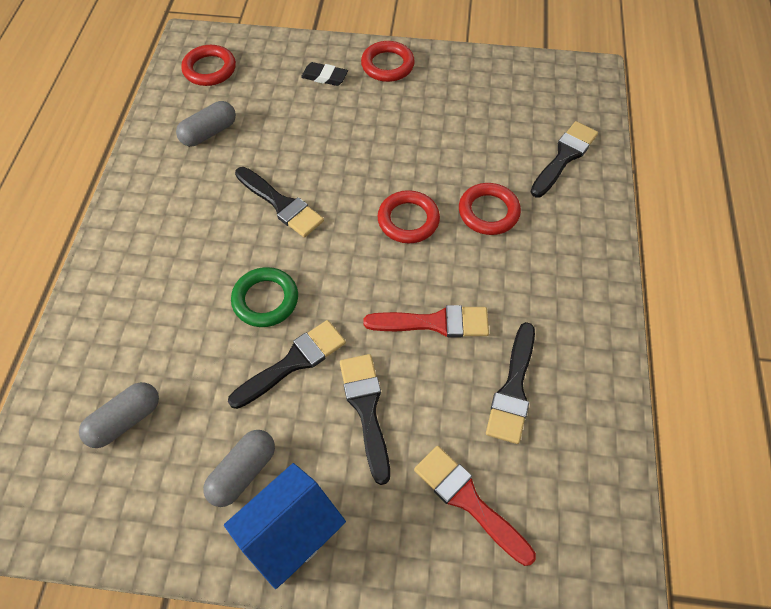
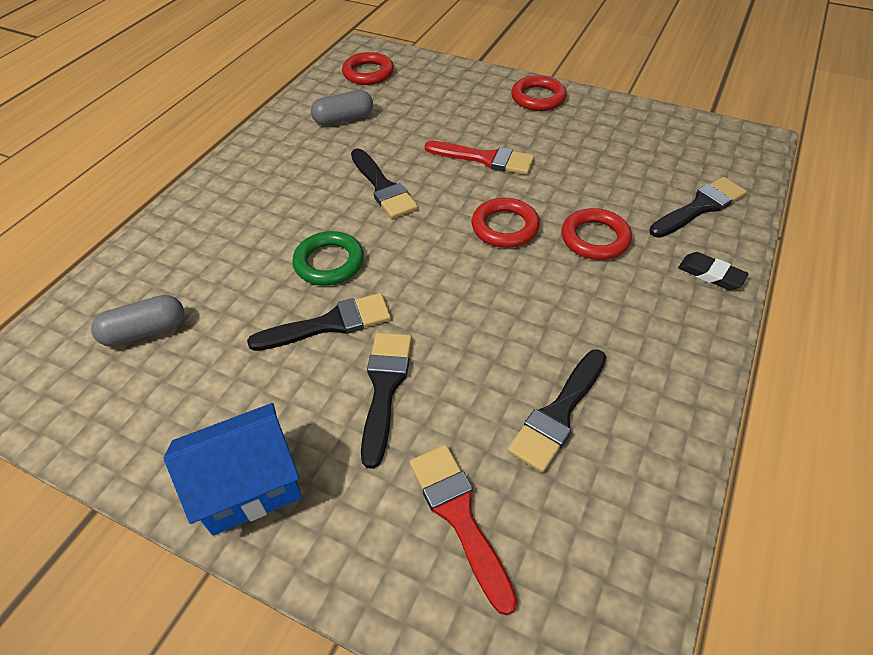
camera: 20 degrees right, 10 degrees down
(243, 472) = (230, 411): grey capsule -> none
(324, 77) = (472, 96): black eraser -> black eraser (710, 274)
(435, 323) = (494, 325): red brush -> red brush (485, 159)

